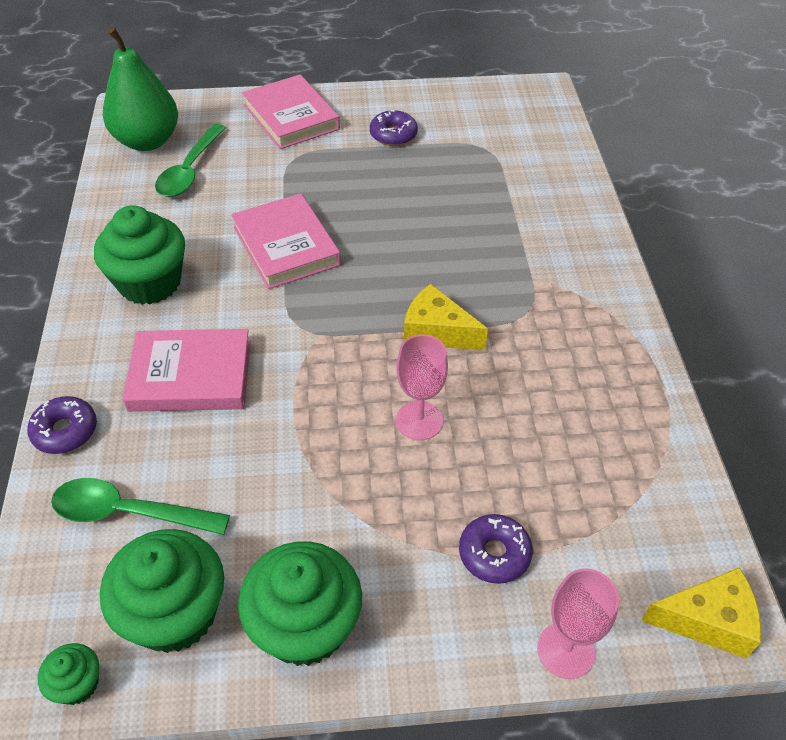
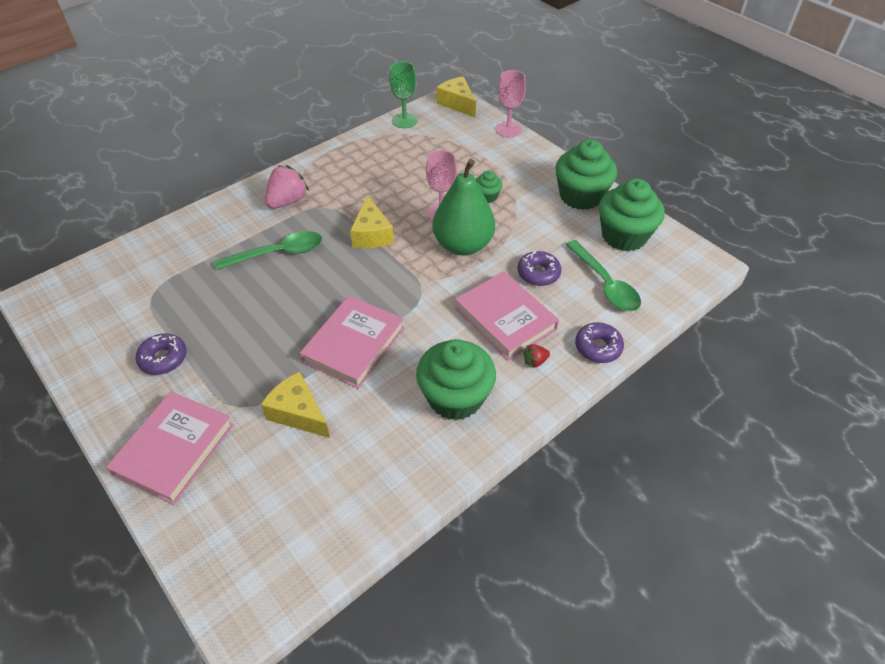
camera: 125 degrees left, 0 degrees up
(77, 684) = (683, 245): green cupcake -> green cupcake (487, 196)
(114, 364) = (535, 361): none -> red strawberry
(147, 141) = (287, 546): green pear -> green pear (463, 245)
(190, 170) = (308, 472): green spoon -> green spoon (278, 253)
(250, 185) = (298, 413): none -> yellow cheese
(494, 554) = (488, 161): purple donut -> purple donut (538, 273)
(564, 286) = (288, 201): none -> pink strawberry
(690, 503) = (404, 121): none -> green goblet

